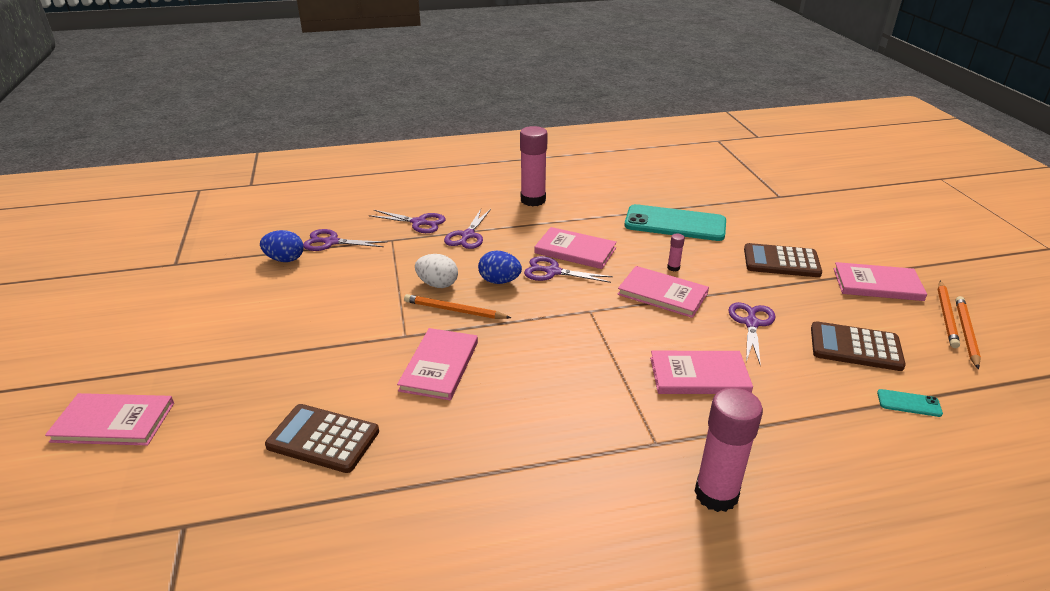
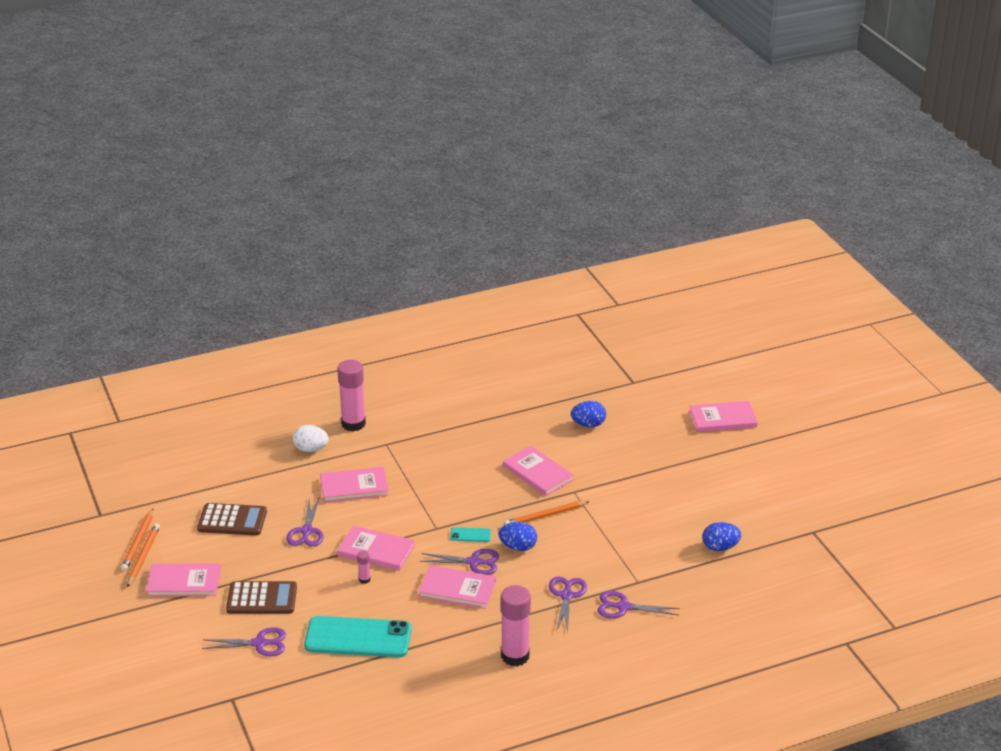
camera: 170 degrees right, 0 degrees up
(323, 439) = (588, 424): brown calculator -> blue egg
(331, 242) = (693, 572): purple scissors -> purple scissors (259, 643)
(437, 284) = (570, 538): white egg -> white egg (311, 449)
(439, 366) = (537, 473): pink book -> pink book turned 45 degrees counterclockwise
(454, 310) = (545, 516): orange pencil -> orange pencil turned 150 degrees clockwise
(909, 403) = (215, 484): turquoise phone -> turquoise phone (470, 535)

